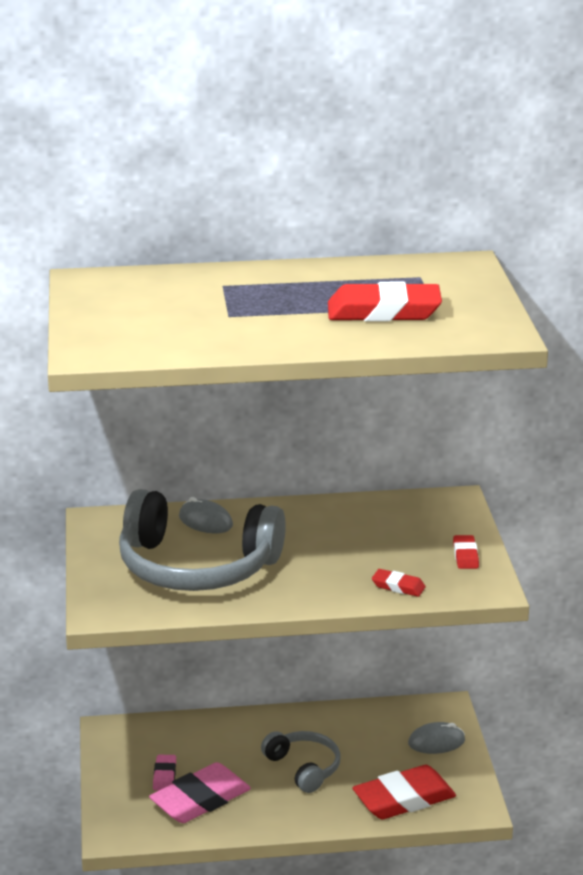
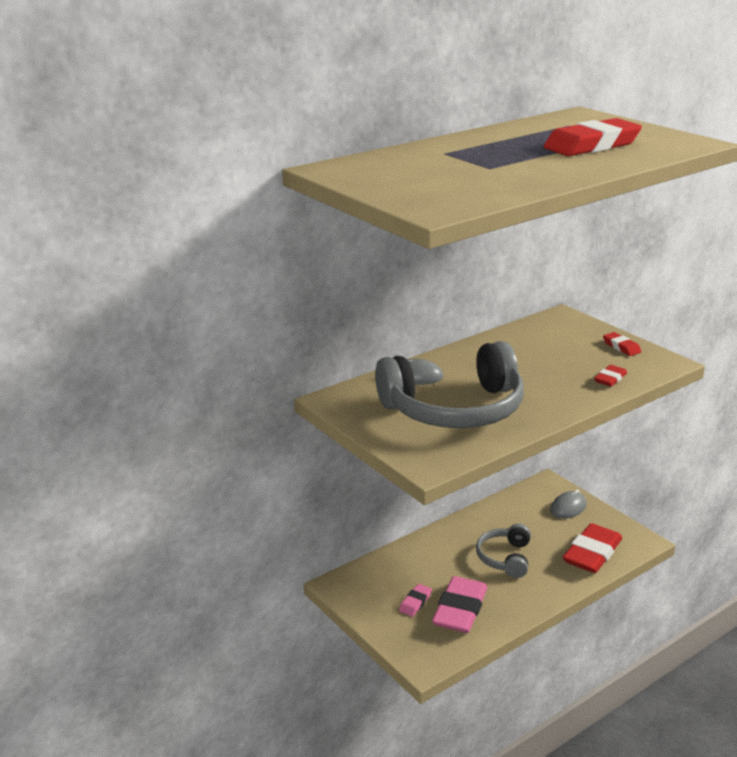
camera: 30 degrees left, 0 degrees up
(164, 776) = (415, 602): pink eraser -> pink eraser turned 60 degrees clockwise
(304, 768) = (505, 558): grey headphones -> grey headphones turned 105 degrees counterclockwise
(398, 586) = (610, 379): red eraser -> red eraser turned 45 degrees counterclockwise

